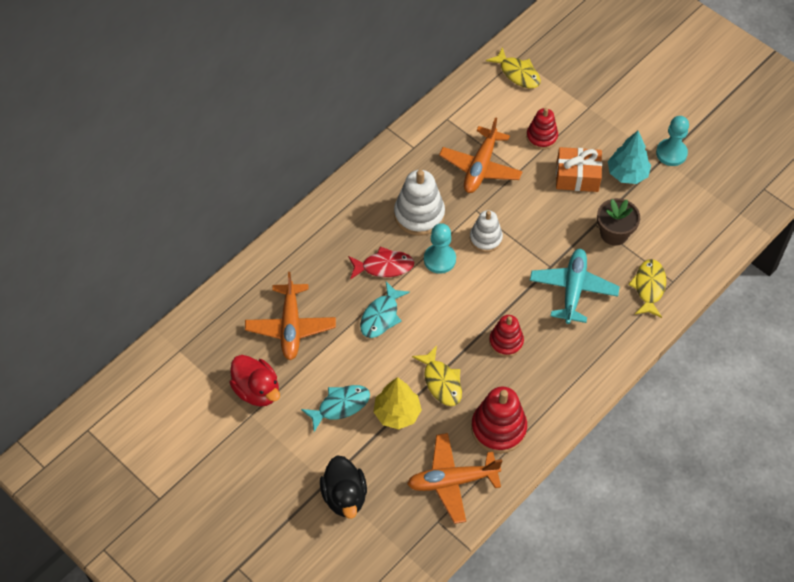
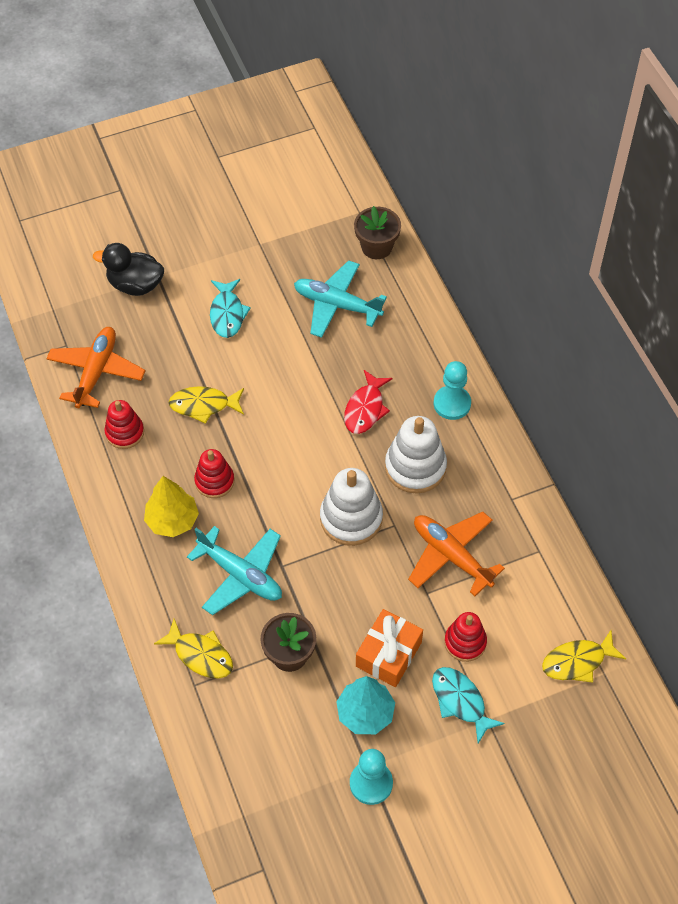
camera: 115 degrees right, 0 degrees up
(213, 321) = (376, 247): none -> brown flower pot
(257, 390) = (282, 256): red duck -> none
(291, 327) = (337, 305): orange plane -> turquoise plane
(381, 316) = (307, 383): turquoise fish -> turquoise fish (460, 701)
(397, 413) = (192, 355): yellow tree -> yellow tree (172, 520)
(439, 259) = (347, 463): turquoise pawn -> turquoise pawn (452, 404)
(485, 238) = (351, 518): white stacking toy -> white stacking toy, size x1.56
(498, 428) = (125, 432): red stacking toy -> red stacking toy, size x0.64

